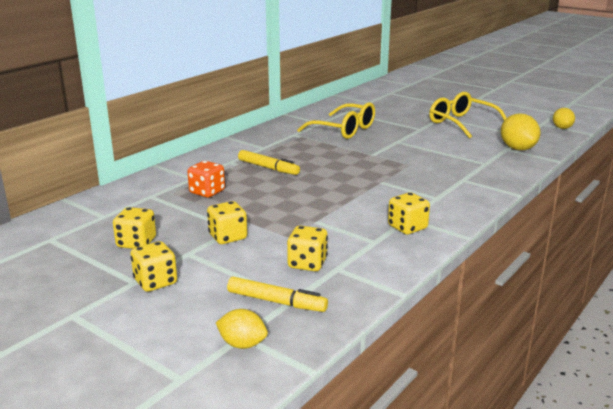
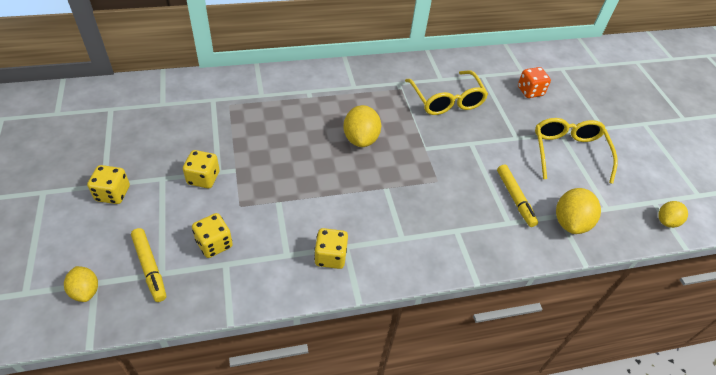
camera: 35 degrees right, 25 degrees up
(136, 243) = (148, 146): yellow dice -> none
(207, 192) = (251, 118): orange dice -> orange dice (530, 91)
(268, 168) = (325, 115): yellow marker -> yellow marker (515, 198)
(318, 168) = (361, 139): none -> yellow lemon

